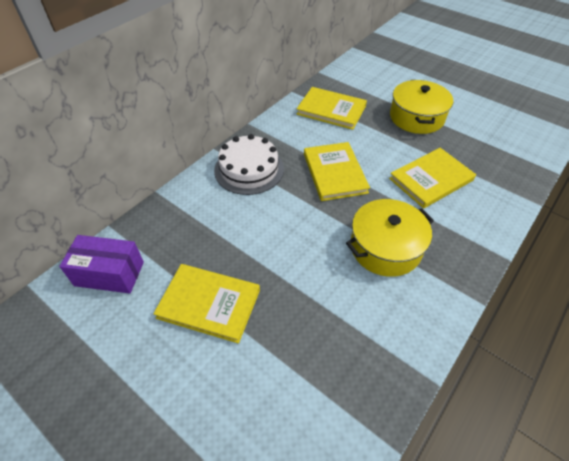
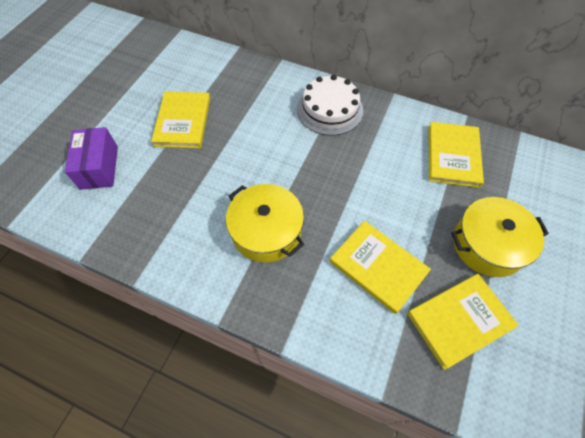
camera: 75 degrees right, 10 degrees up
(109, 274) = (197, 62): purple box -> purple box (99, 167)
(334, 173) = (351, 175): yellow book -> yellow book (459, 320)

